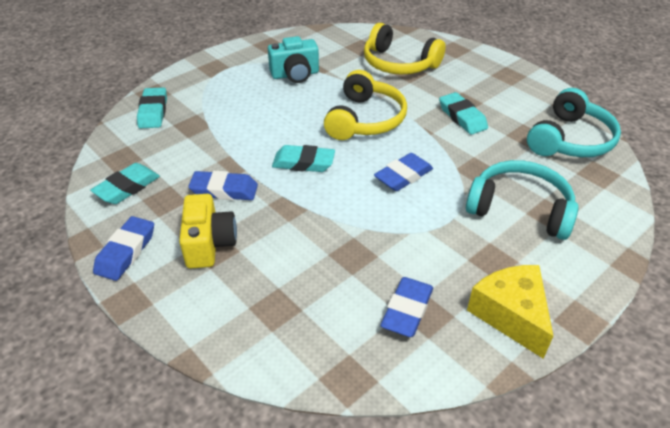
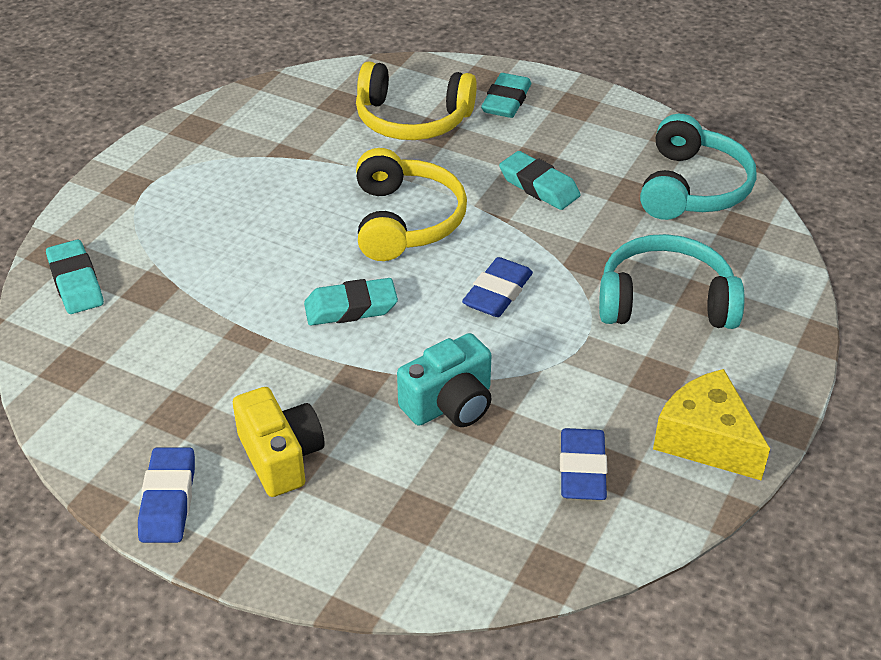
camera: 20 degrees left, 0 degrees up
(127, 187) = (110, 410): turquoise eraser -> turquoise eraser (506, 101)
(224, 190) = (258, 376): blue eraser -> none
(295, 74) = (265, 171): turquoise camera -> turquoise camera (450, 404)

